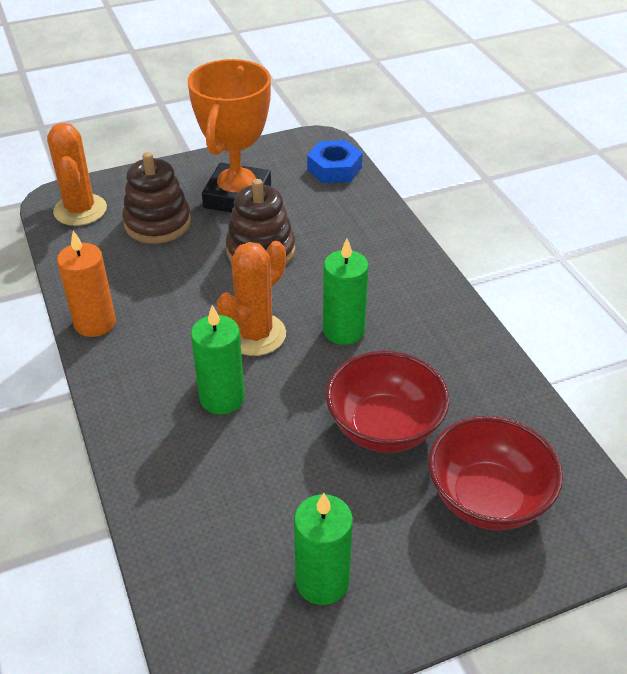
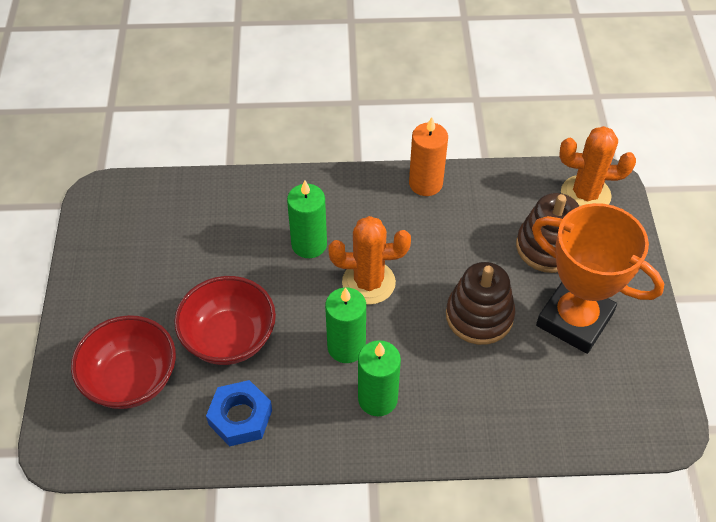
camera: 110 degrees right, 10 degrees up
(255, 334) = (368, 282): orange cactus -> orange cactus turned 60 degrees counterclockwise
(322, 581) = (128, 259): green candle -> green candle (377, 399)
(334, 168) = (605, 425): blue nut -> blue nut (240, 417)

